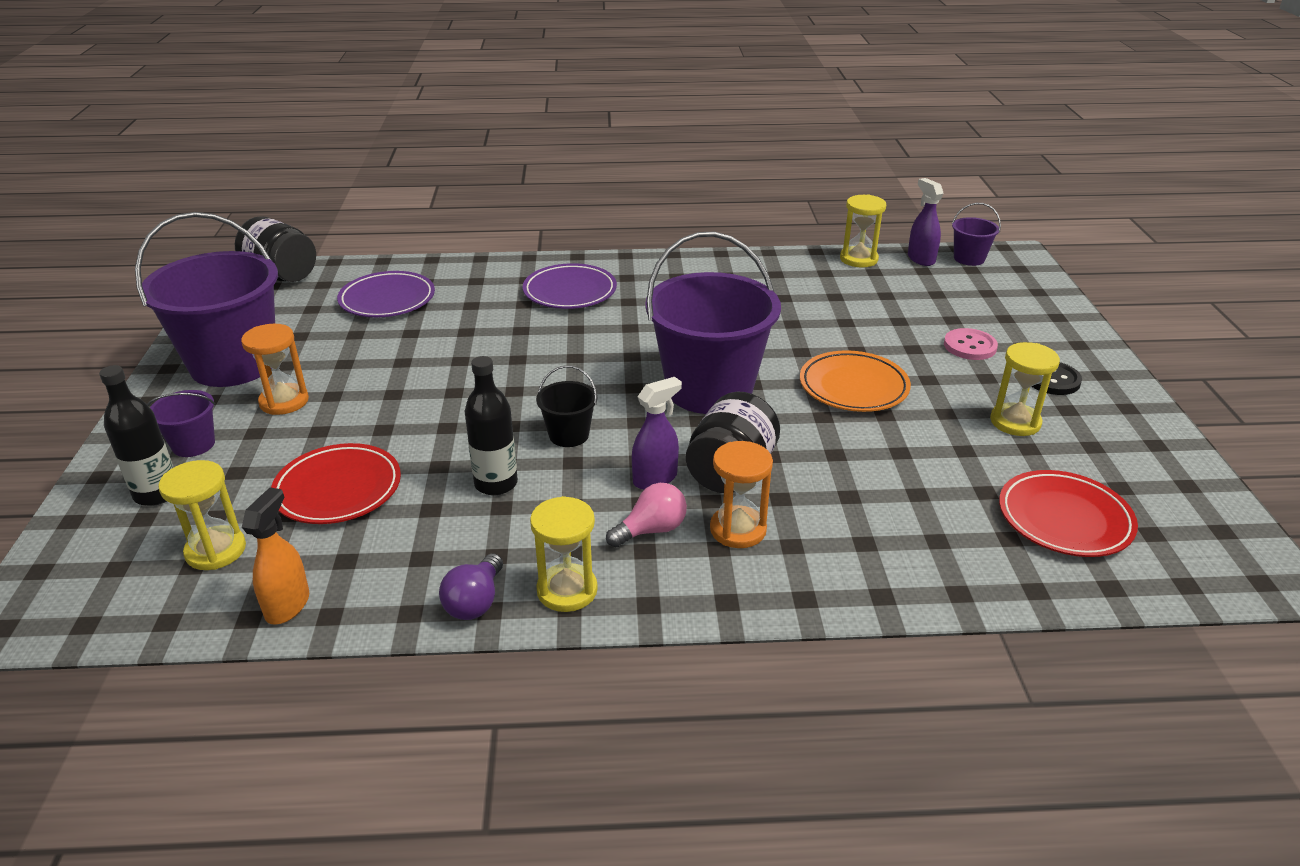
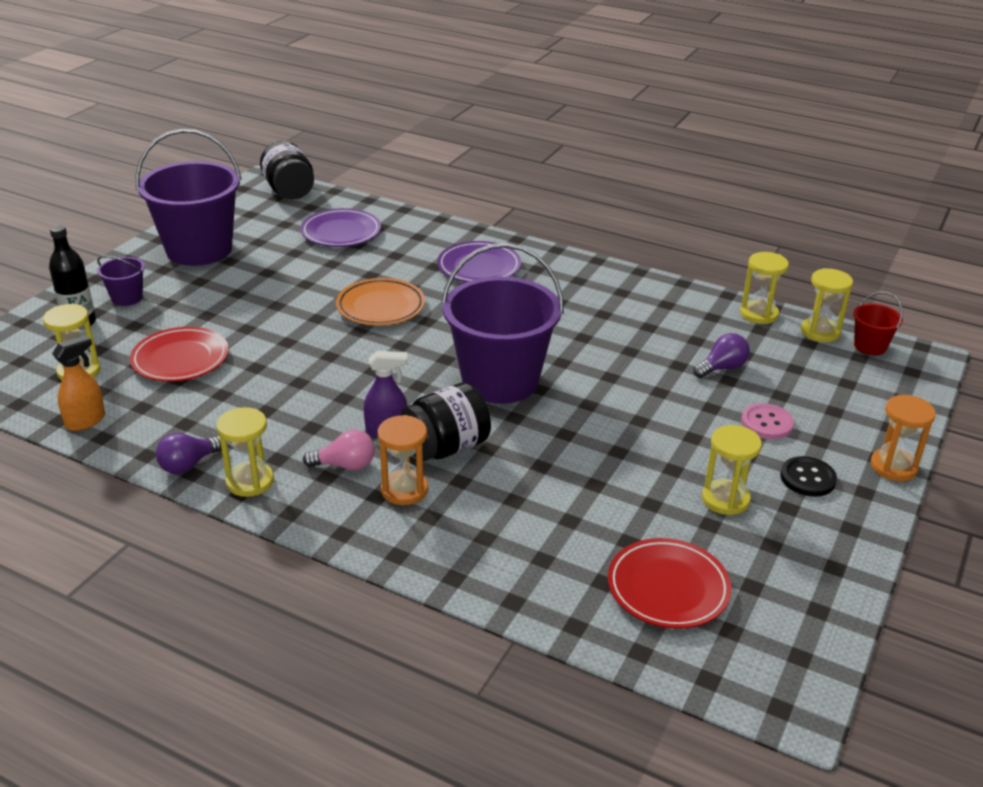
camera: 30 degrees right, 0 degrees up
(284, 401) = (205, 287): orange hourglass -> orange hourglass (893, 467)
(496, 484) = (278, 393): black bottle -> none
(569, 435) = (361, 377): black bucket -> none
(853, 387) = (619, 420): orange plate -> orange plate (380, 307)
(882, 312) = (722, 368): none -> purple light bulb
(921, 259) = (820, 332): purple spray bottle -> yellow hourglass
(969, 258) = (870, 346): purple bucket -> red bucket

